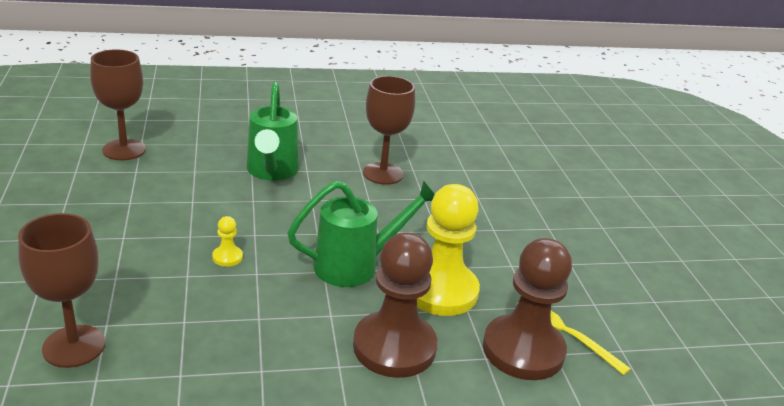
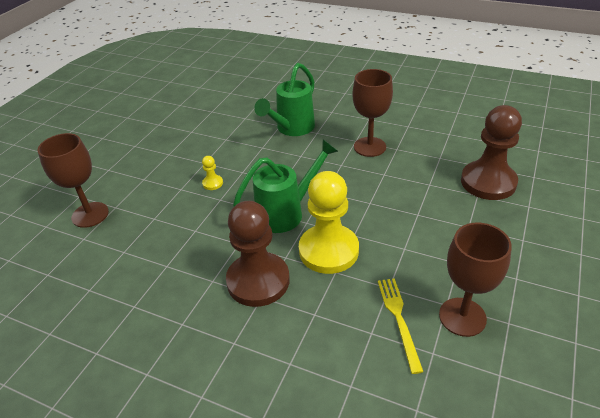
camera: 40 degrees right, 10 degrees up
(124, 150) = (217, 95): brown goblet -> brown goblet (462, 317)
(355, 266) = (286, 213): green watering can -> green watering can turned 45 degrees counterclockwise
(523, 350) = (348, 319): brown pawn -> brown pawn (488, 182)

